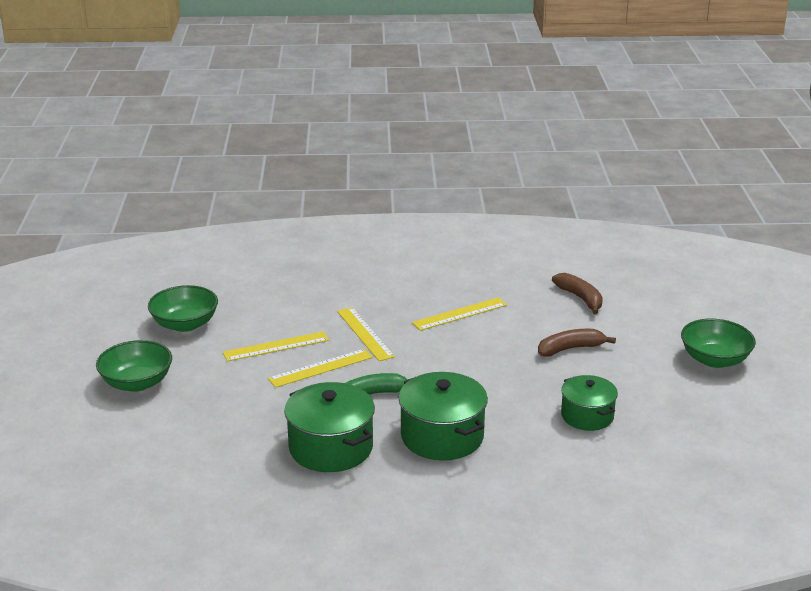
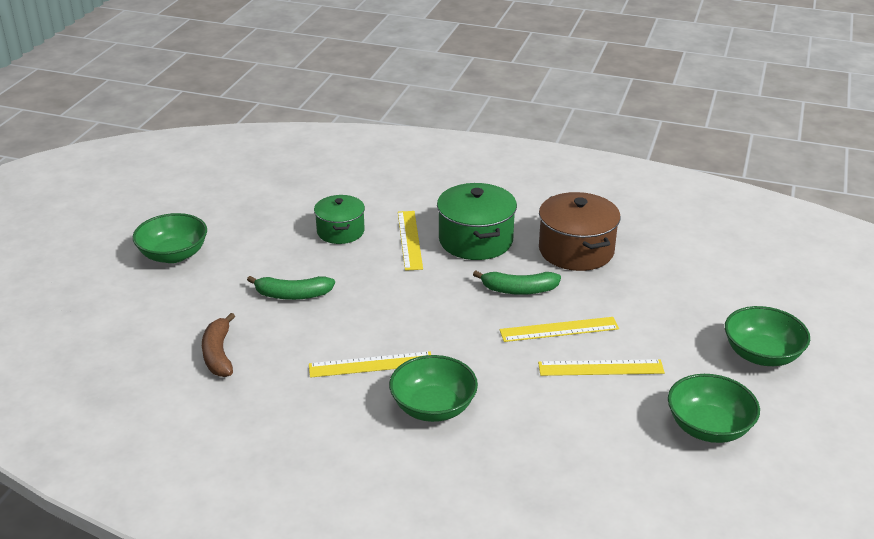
camera: 160 degrees left, 5 degrees up
(331, 448) = (576, 250): green pot -> brown pot
(365, 333) = (493, 362): yellow ruler -> yellow ruler (409, 240)
(394, 298) = (433, 407): none -> green bowl
(570, 349) = (293, 295): brown banana -> green banana

